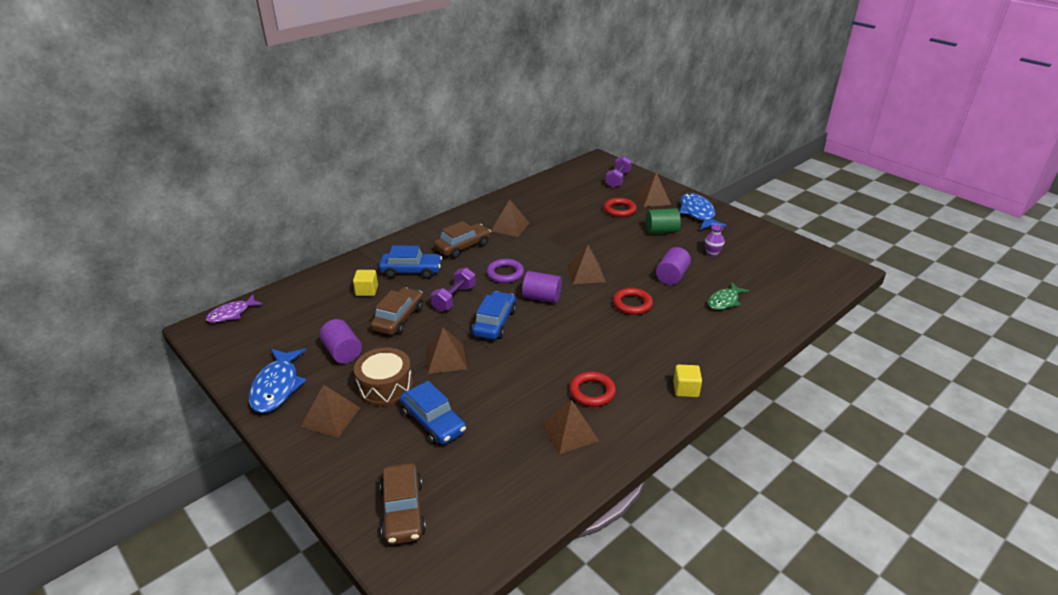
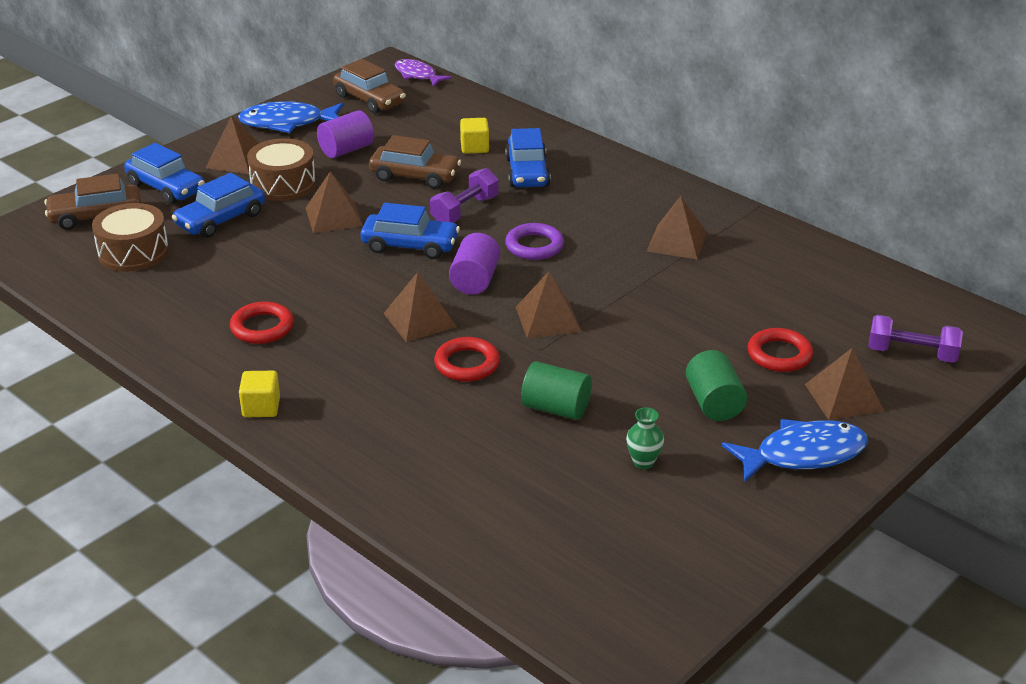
camera: 85 degrees right, 0 degrees up
(365, 462) = (166, 188): none -> blue car
(454, 298) = (465, 210): purple dumbbell -> purple dumbbell turned 75 degrees counterclockwise
(463, 247) = (602, 205): brown car -> brown car (369, 100)
(474, 476) = (133, 252): none -> brown drum
(569, 432) = (190, 311): brown pyramid -> brown pyramid (419, 320)
(672, 276) = (556, 408): purple cylinder -> green cylinder
(712, 254) = (643, 462): purple vase -> green vase
(724, 301) = (486, 464): green fish -> none

